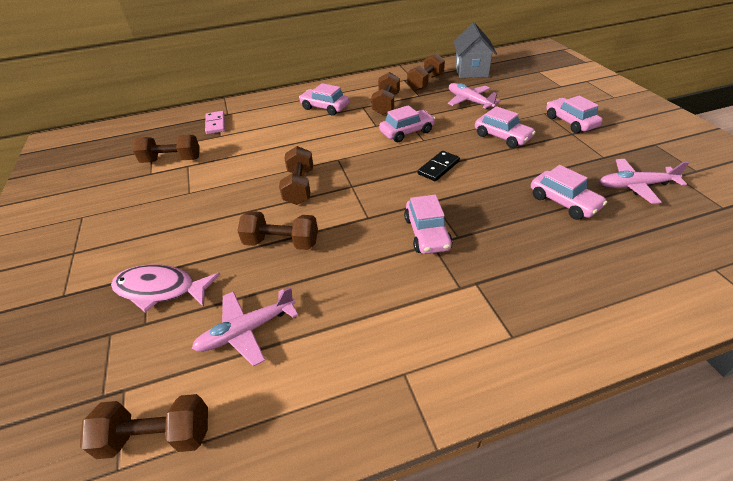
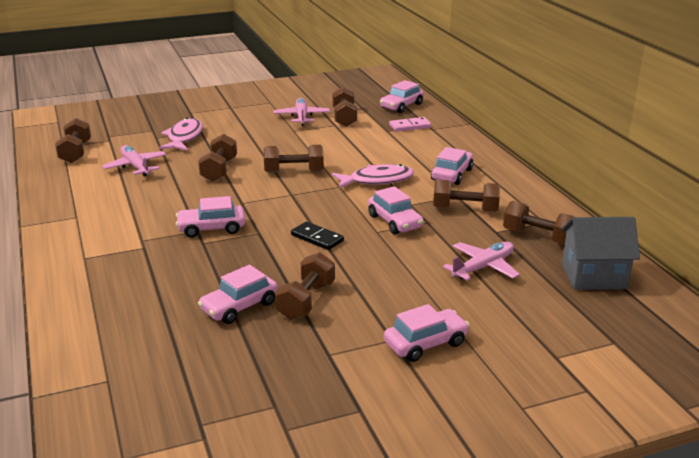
camera: 85 degrees right, 15 degrees down
(329, 140) = (377, 180): none -> pink fish
(502, 137) = (383, 283): pink car -> pink car (401, 106)
(540, 169) = (306, 301): none -> brown dumbbell
(636, 186) = (259, 364): pink plane -> pink plane (301, 117)

